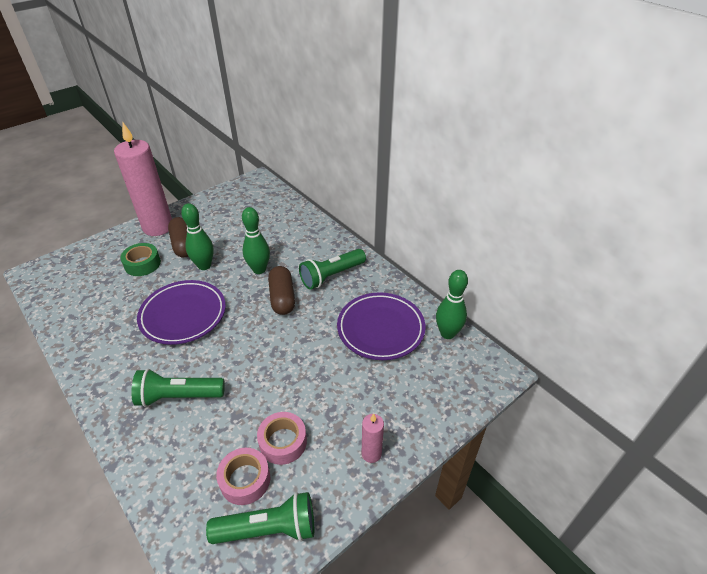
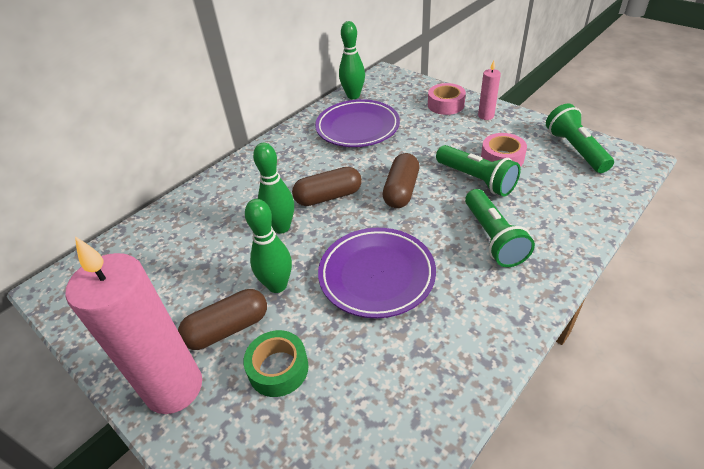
camera: 95 degrees left, 0 degrees up
(245, 480) = (547, 170): pink tape -> pink tape (445, 105)
(268, 345) = (401, 190): none -> brown capsule
(331, 276) = (287, 168): green flashlight -> green flashlight (476, 179)

